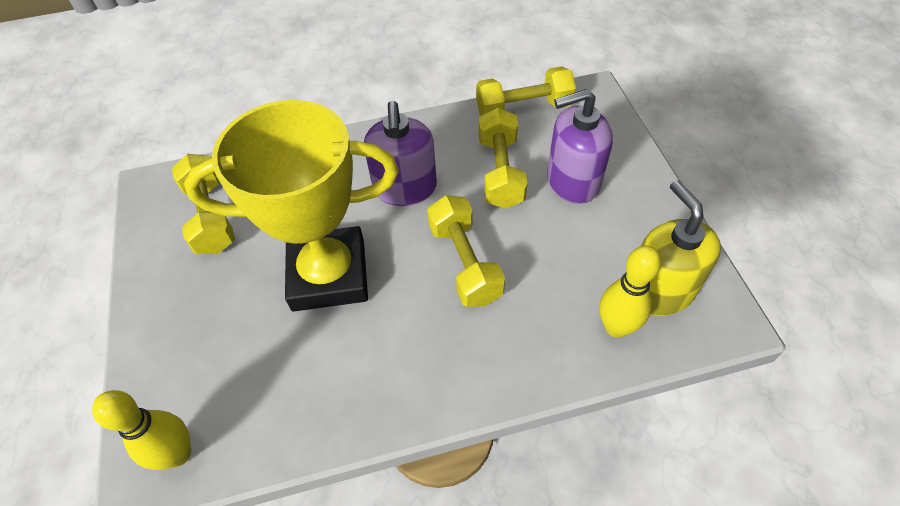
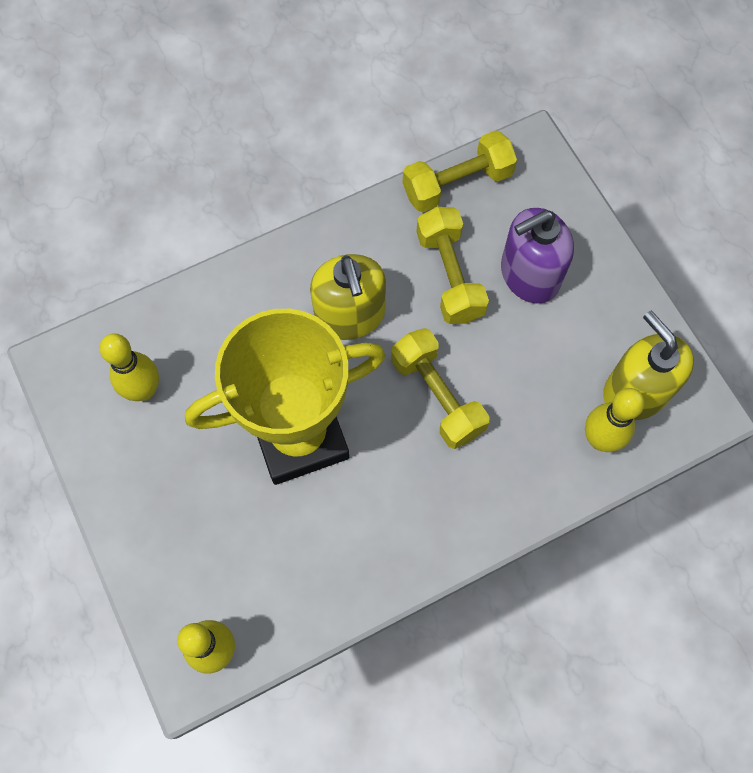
camera: 15 degrees left, 15 degrees up
(211, 217) = (144, 390): yellow dumbbell -> yellow bowling pin
(405, 188) = (350, 315): purple soap dispenser -> yellow soap dispenser

